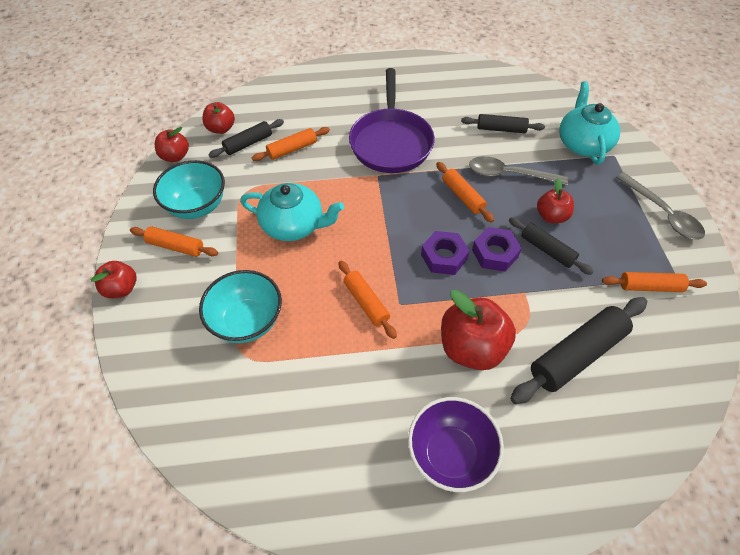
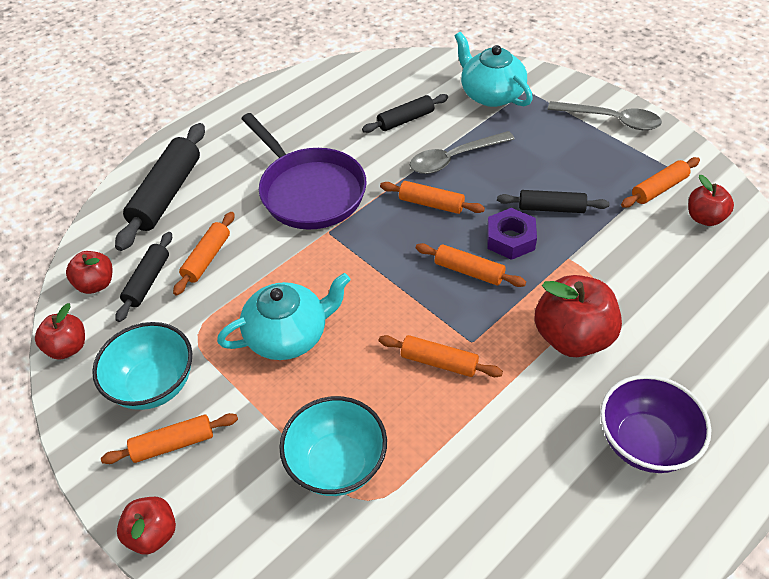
camera: 35 degrees left, 5 degrees down
(444, 257) = (469, 271): purple nut -> orange rolling pin
(551, 216) = (526, 176): red apple -> red apple (704, 218)
(577, 355) = (659, 284): black rolling pin -> black rolling pin (167, 194)

